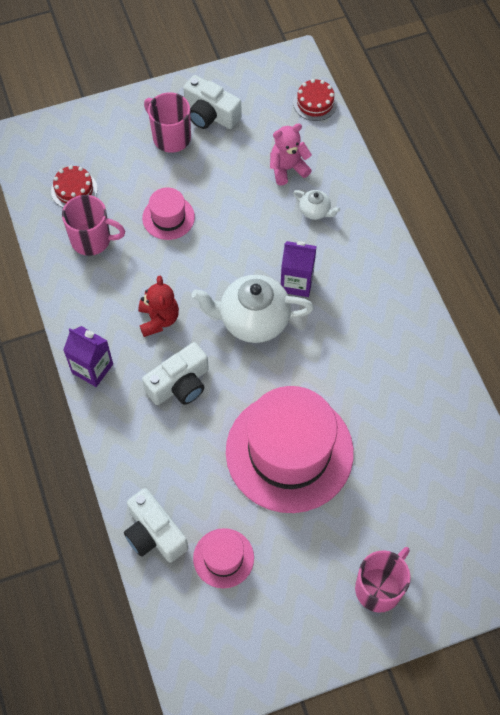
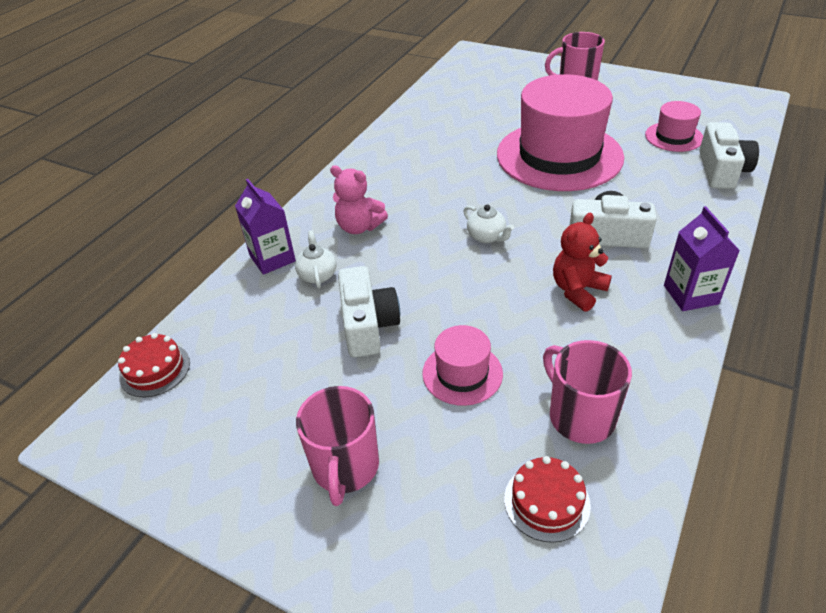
camera: 130 degrees left, 20 degrees down
(210, 114) = (264, 456): white camera -> white camera (368, 325)
(253, 320) = (487, 237): white teapot -> white teapot, size x0.47
(287, 168) = (282, 327): pink teddy bear -> pink teddy bear (359, 227)
(296, 282) = (413, 237): purple carton -> purple carton (272, 258)

